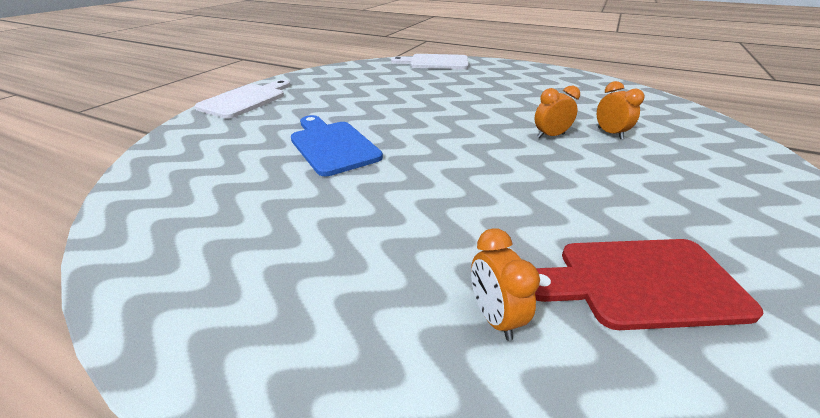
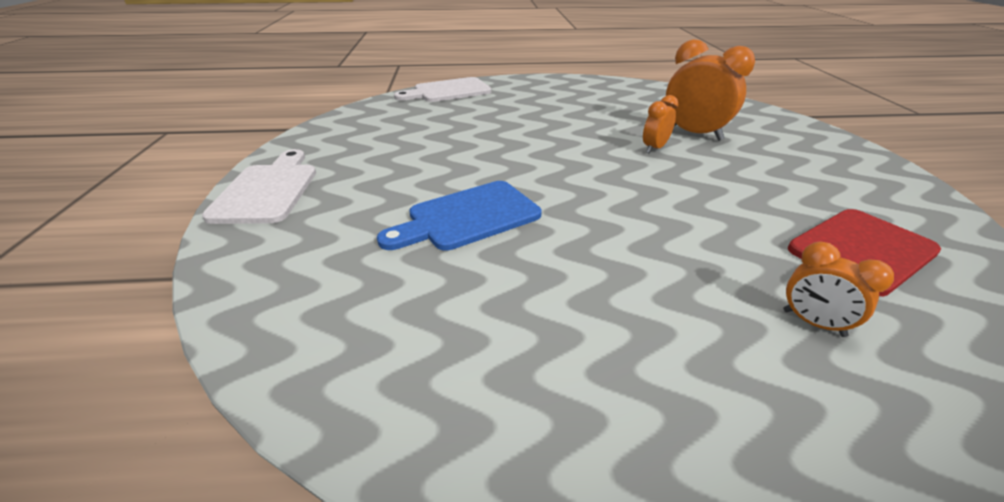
camera: 30 degrees left, 0 degrees up
(332, 145) = (468, 217): blue cutting board -> blue cutting board turned 60 degrees counterclockwise
(610, 133) = (694, 134): orange clock -> orange clock, size x1.81

